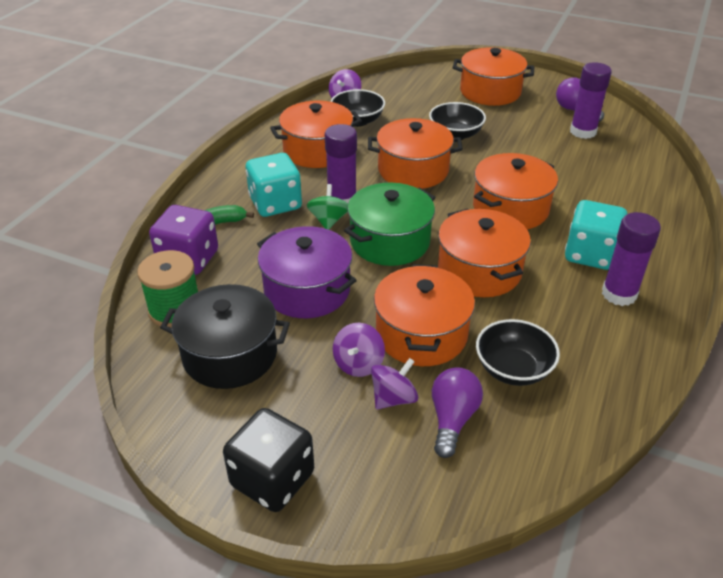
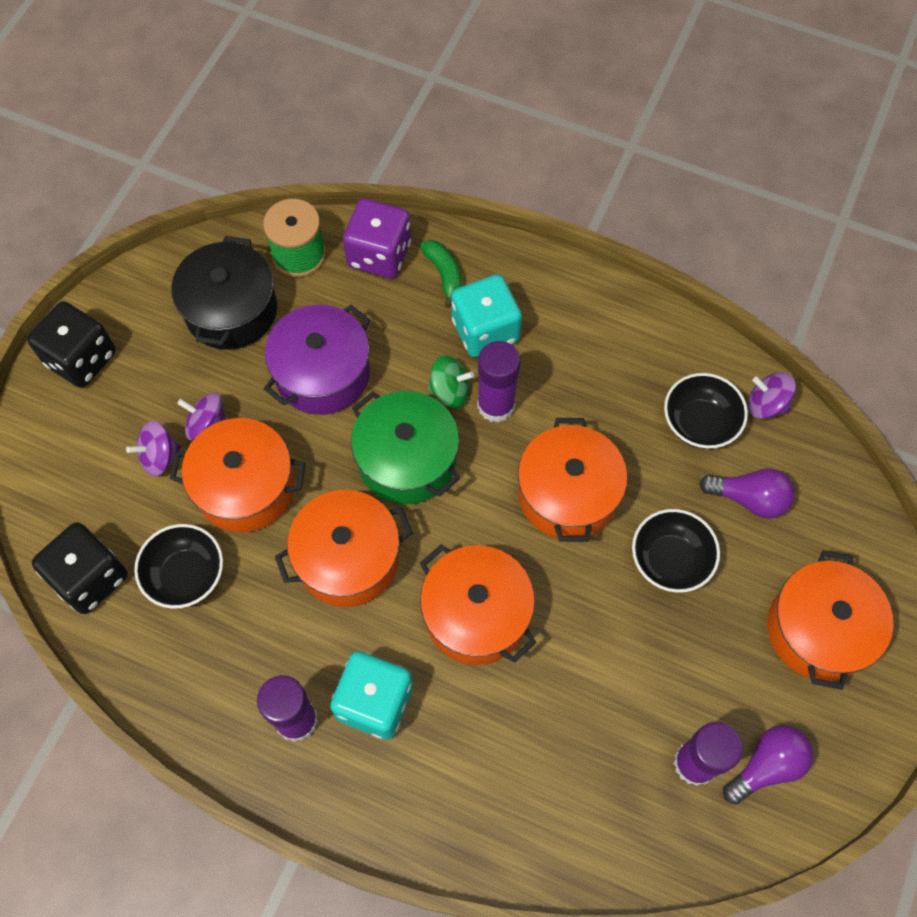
camera: 90 degrees right, 25 degrees up
(317, 150) = (612, 372): orange pot -> none
(393, 398) = (159, 457): purple spinning top -> purple spinning top turned 105 degrees clockwise
(452, 419) = (127, 508): purple light bulb -> purple light bulb (749, 499)
(531, 443) = (90, 578): none -> black dice

